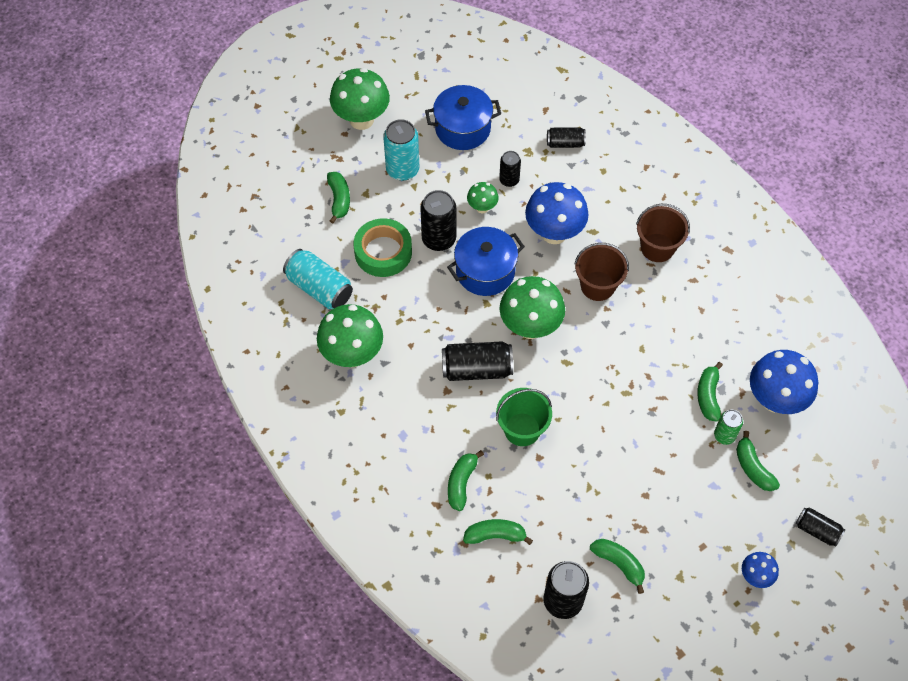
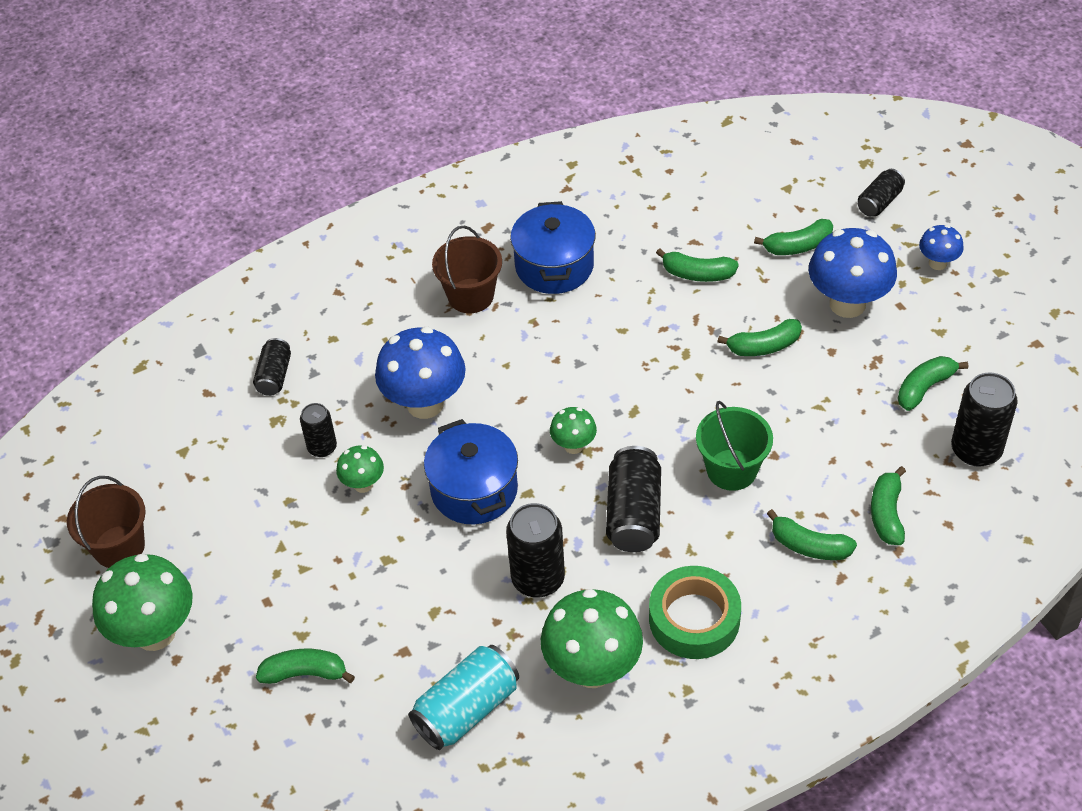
camera: 80 degrees left, 10 degrees down
(383, 252) = (416, 617): green tape -> green tape (694, 619)
(402, 169) = (269, 581): turquoise can -> none
(439, 239) = (407, 543): black can -> black can (538, 579)
(462, 128) = (213, 497): blue pot -> blue pot (554, 266)
(530, 327) = (573, 446): green mushroom -> green mushroom, size x0.51
(597, 286) = (519, 365): brown bucket -> brown bucket (119, 547)
(642, 446) = (764, 346): none -> green banana
(724, 435) = (753, 266): green can -> none
(775, 400) = (708, 214): blue mushroom -> blue mushroom (847, 304)

